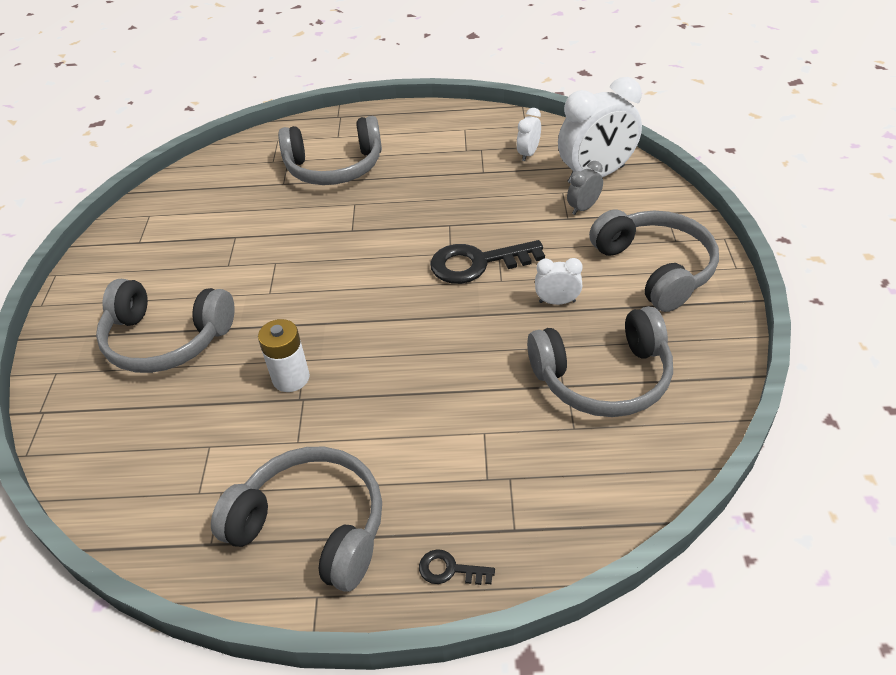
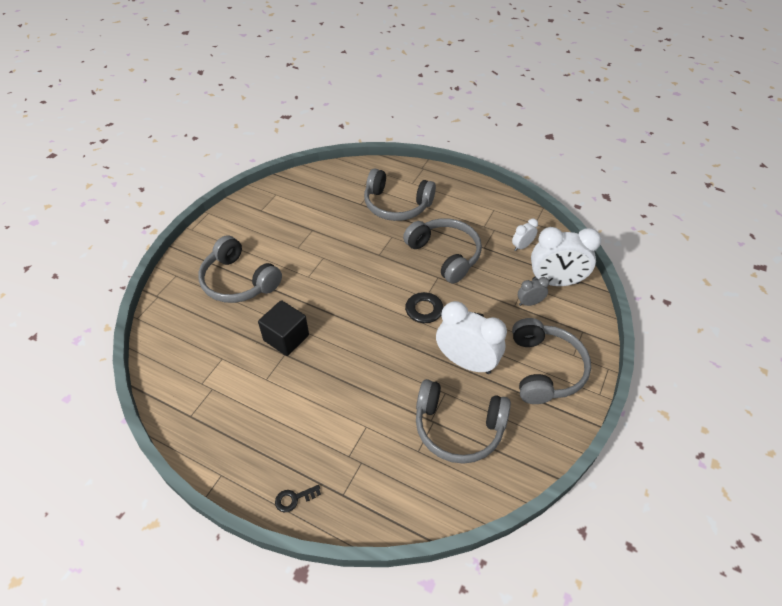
camera: 25 degrees right, 5 degrees up
(291, 378) = (286, 338): white battery -> black cube
(312, 527) = (242, 434): grey headphones -> grey headphones (445, 255)
(450, 570) = (294, 499): black key -> black key turned 60 degrees counterclockwise
(557, 301) = (466, 362): white clock -> white clock, size x2.10

